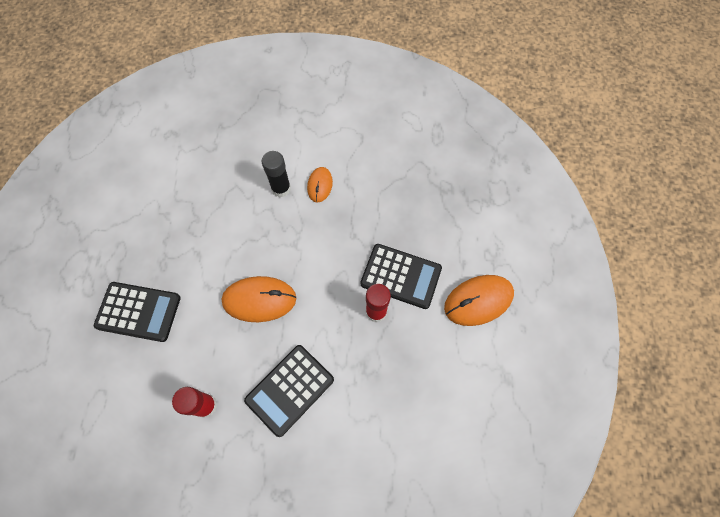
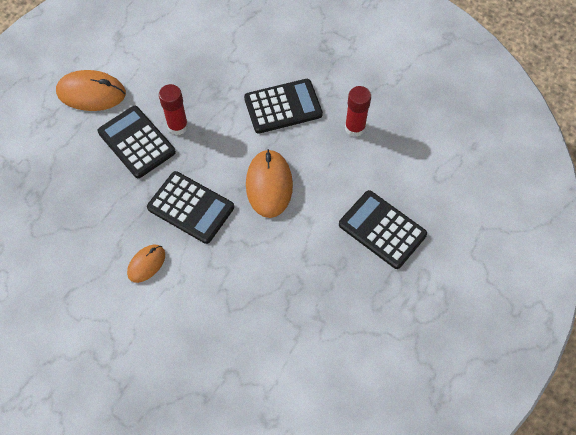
camera: 150 degrees left, 5 degrees down
(259, 300) = (269, 185): orange mouse -> orange mouse turned 60 degrees clockwise
(281, 188) = (186, 281): black glue stick -> none
(314, 244) = (191, 207): none -> black calculator

